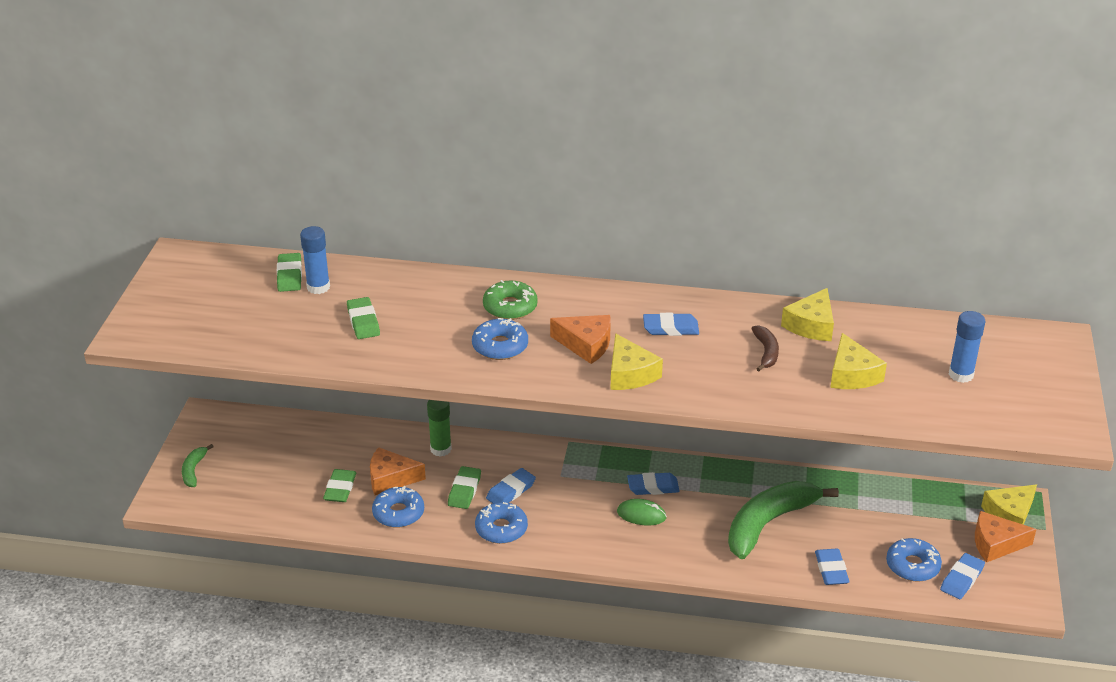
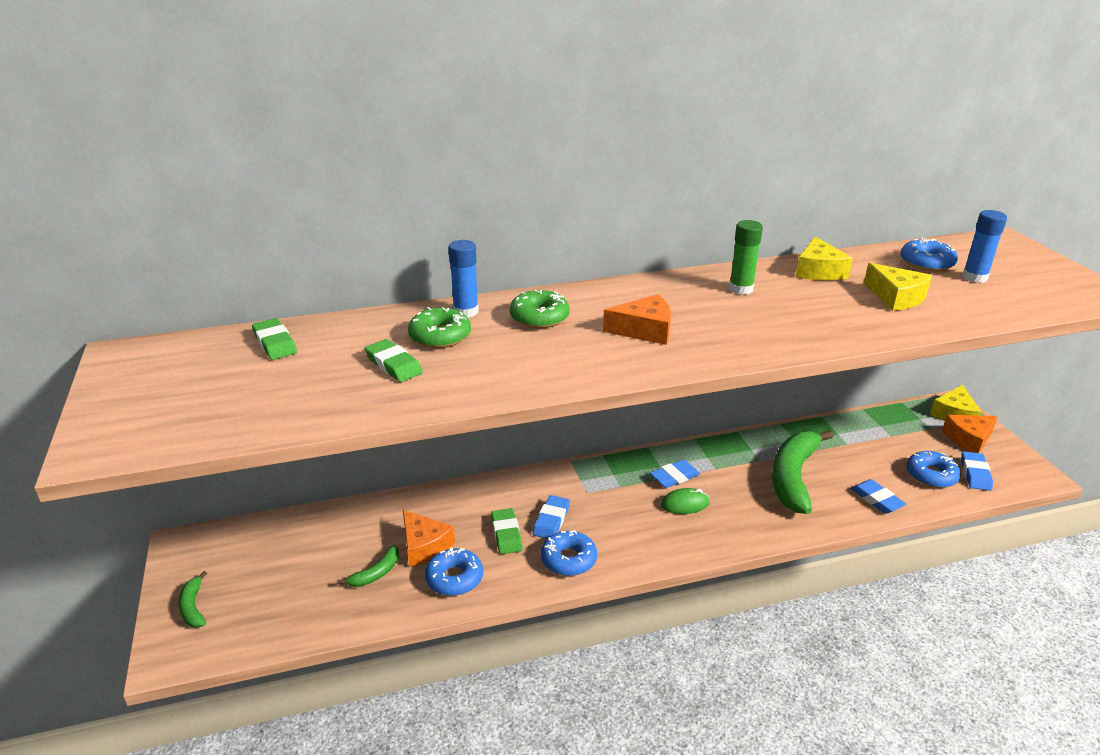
camera: 25 degrees left, 5 degrees down
(318, 287) = (317, 346): blue glue stick -> blue glue stick (466, 311)
(340, 489) = (376, 573): green eraser -> green banana
(391, 478) = (424, 546): orange cheese -> orange cheese turned 105 degrees counterclockwise
(416, 304) = (440, 336): none -> green donut
(440, 449) = (456, 502): green glue stick -> green glue stick (741, 289)
(500, 346) = (562, 352): blue donut -> blue donut (926, 263)
(630, 374) = (712, 343): yellow cheese -> none
(670, 328) = (706, 300): blue eraser -> none
(766, 352) = (808, 298): brown banana -> none

